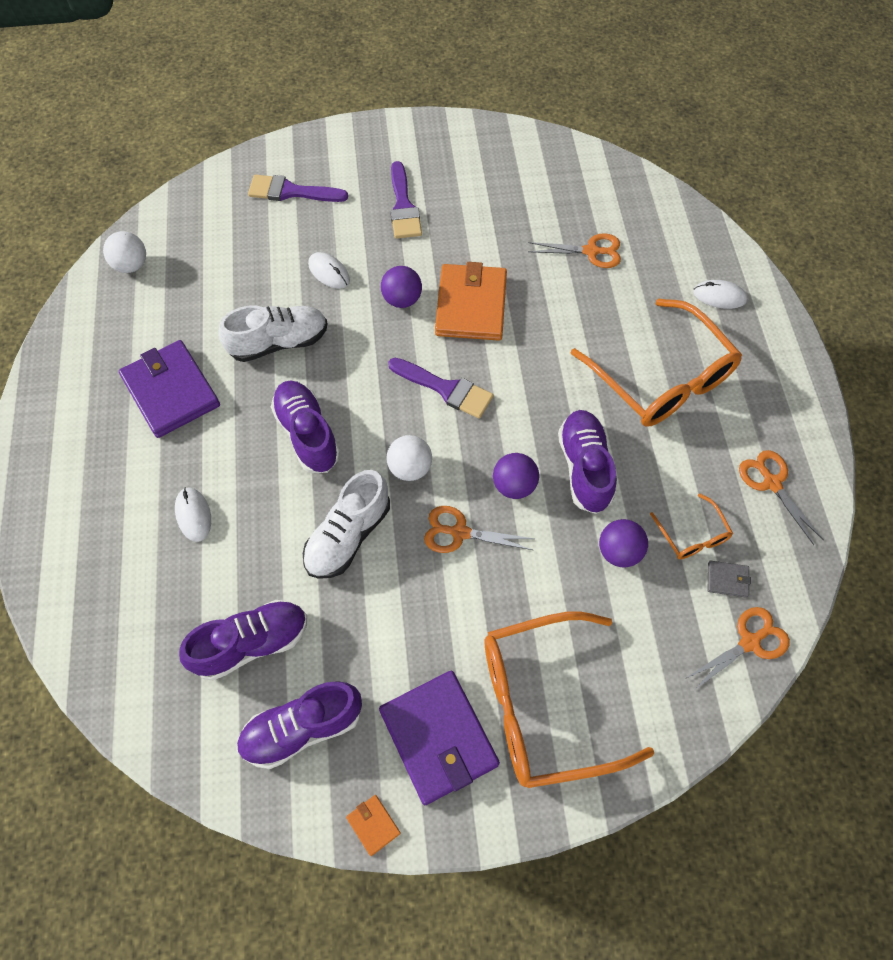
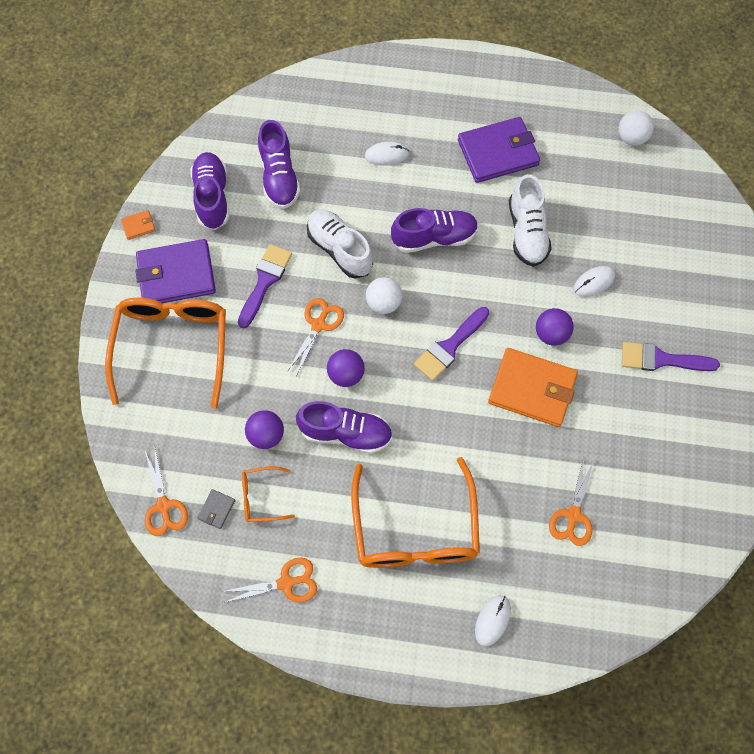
camera: 105 degrees right, 5 degrees up
(291, 191) = (696, 268): purple brush -> purple brush (265, 281)
(661, 378) = (415, 529): orange glasses -> orange glasses turned 75 degrees counterclockwise

